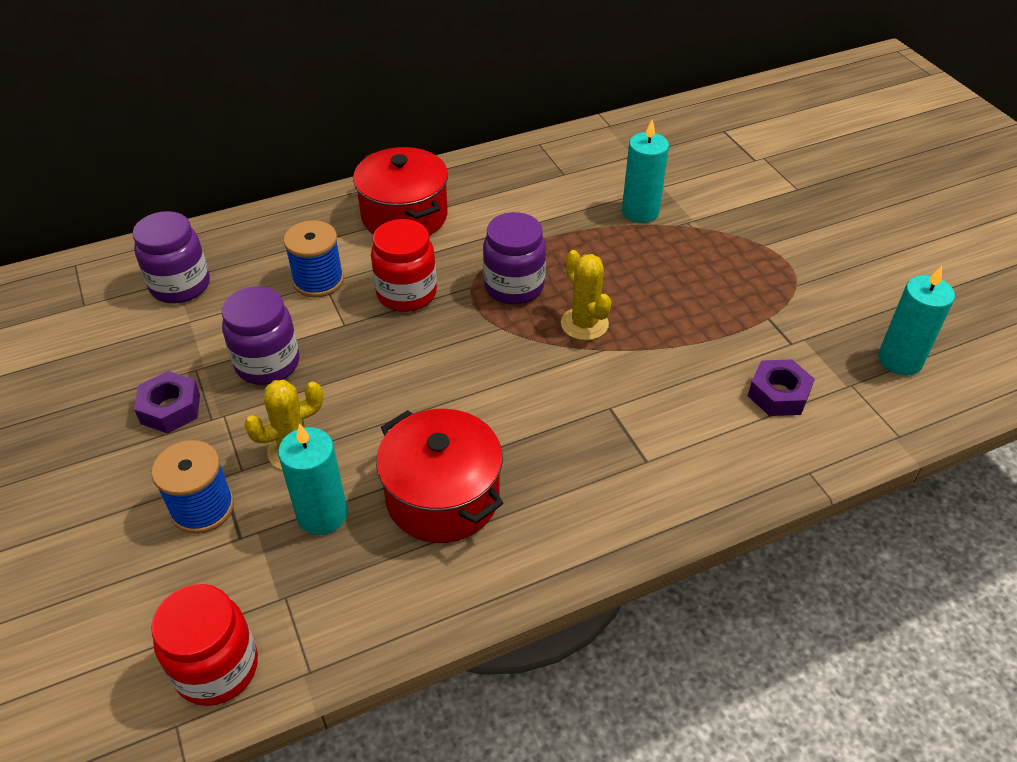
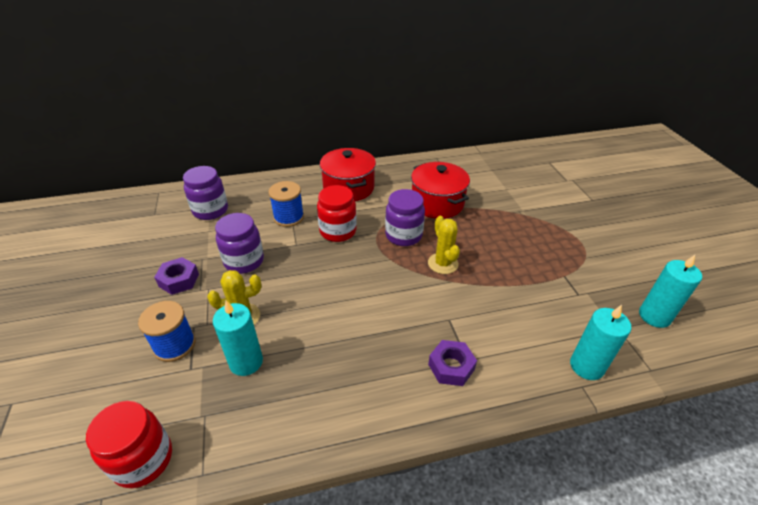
camera: 10 degrees right, 5 degrees down
(442, 497) = (326, 362): red pot -> red pot (437, 203)
(640, 212) = (490, 201): turquoise candle -> turquoise candle (586, 366)
(778, 394) = (565, 327): purple nut -> purple nut (451, 367)

